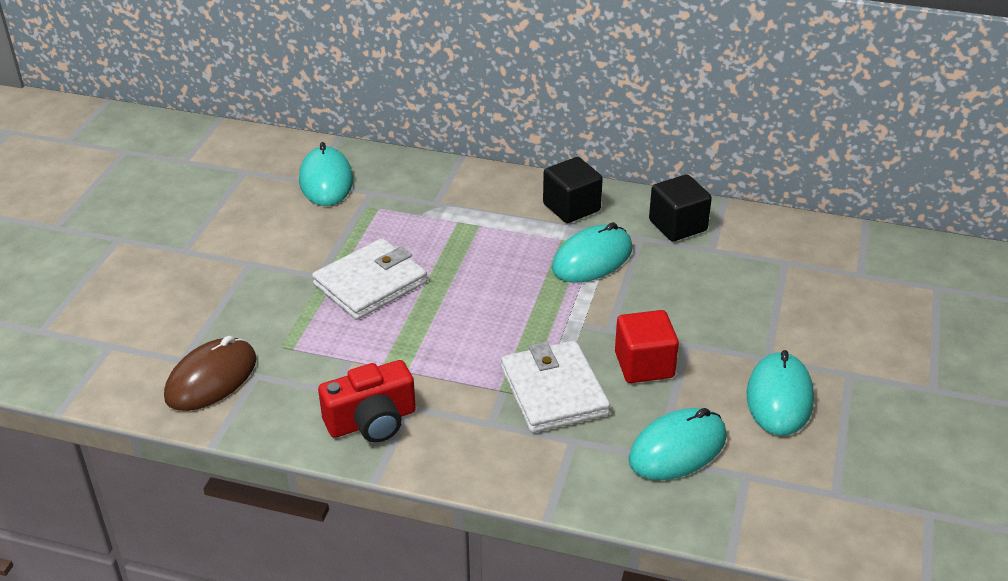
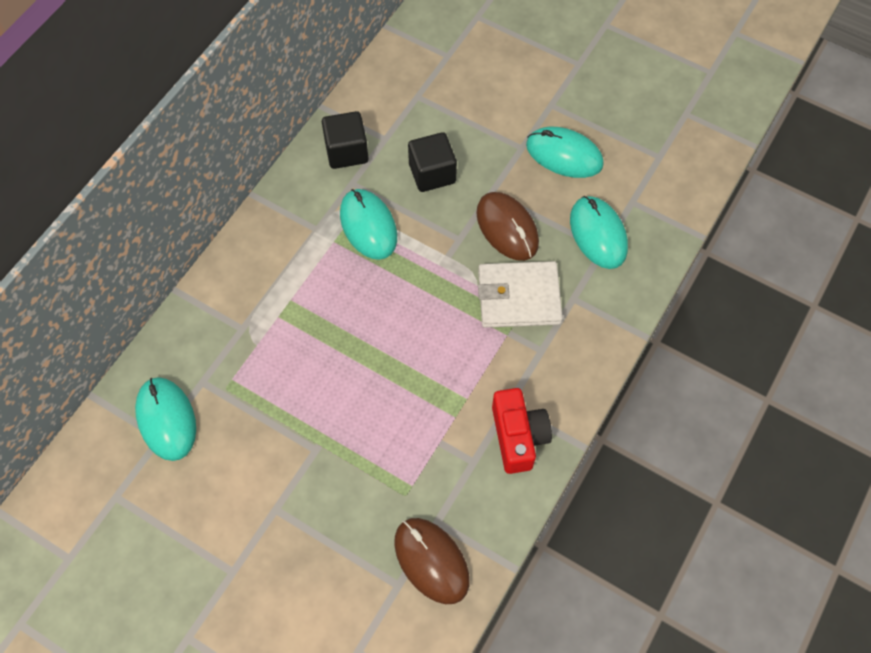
camera: 75 degrees left, 25 degrees up
(326, 181) = (166, 419): turquoise mouse -> turquoise mouse turned 60 degrees clockwise
(370, 283) = (343, 406): white wallet -> none
(571, 207) = (292, 221): black cube -> black cube (432, 173)
(644, 365) = (507, 228): red cube -> brown mouse

